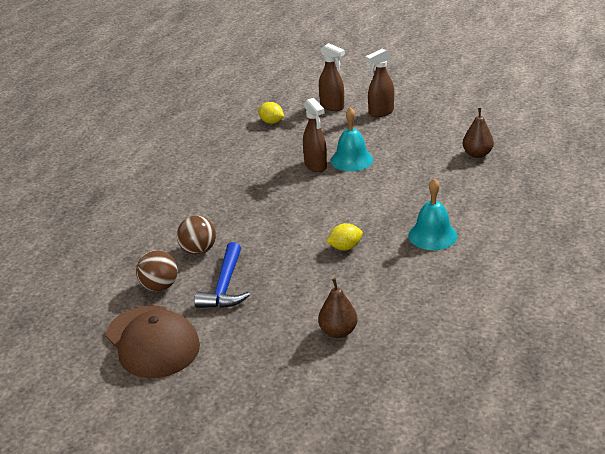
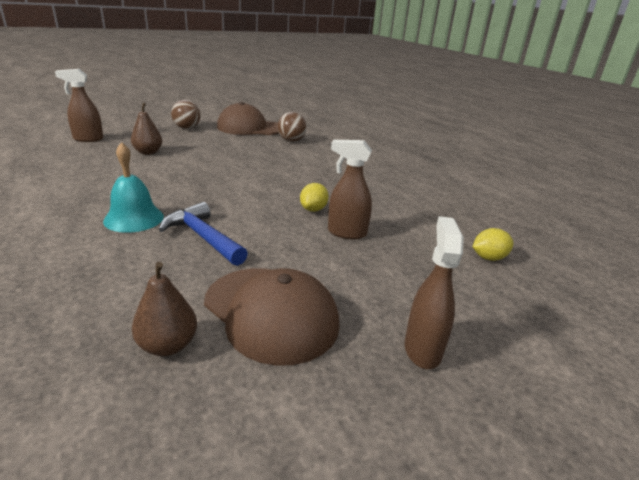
camera: 125 degrees right, 5 degrees down
(198, 250) = (306, 156): brown ball -> brown ball (187, 128)
(225, 286) = (254, 149): blue hammer -> blue hammer (203, 237)
(332, 106) = (494, 319): brown spray bottle -> brown spray bottle (88, 139)
(345, 247) = (207, 186): yellow lemon -> yellow lemon (313, 209)
(351, 160) = (324, 254): turquoise bell -> none
(420, 147) = (271, 313): none -> brown cap

